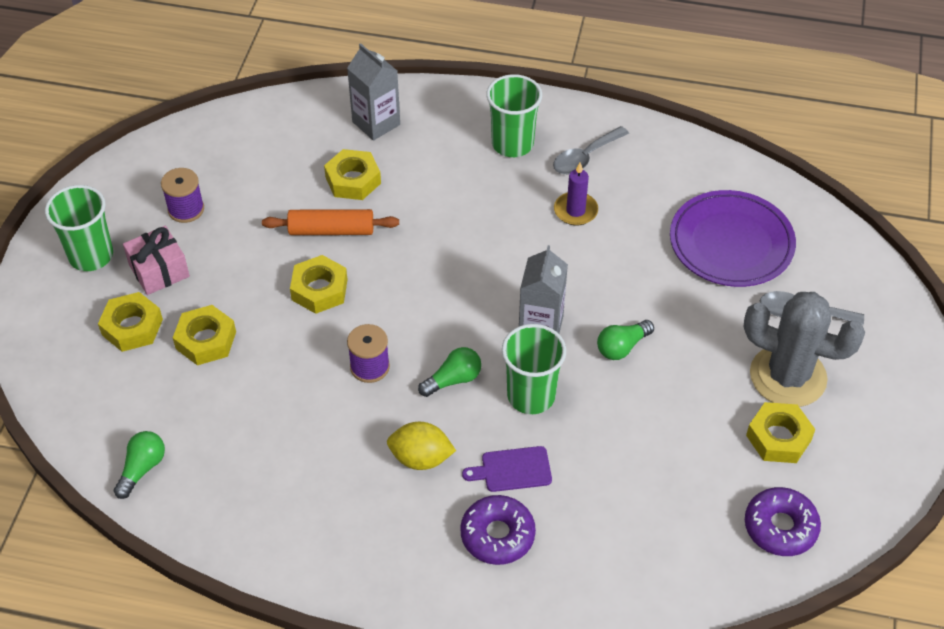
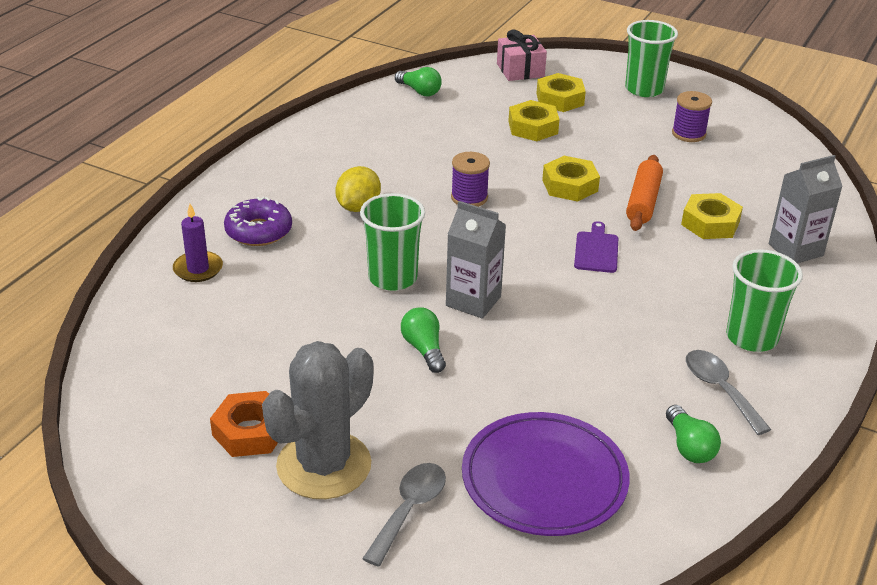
camera: 105 degrees right, 15 degrees down
(159, 270) = (618, 115): pink gift -> pink gift (520, 70)
(453, 380) = (433, 238): green light bulb -> green light bulb (689, 447)
(512, 470) = (318, 251): purple cutting board -> purple cutting board (596, 250)
(575, 211) = (632, 361): purple candle -> purple candle (198, 269)
(778, 437) = (250, 431): yellow nut -> orange nut
(780, 527) = (149, 399): purple donut -> none

